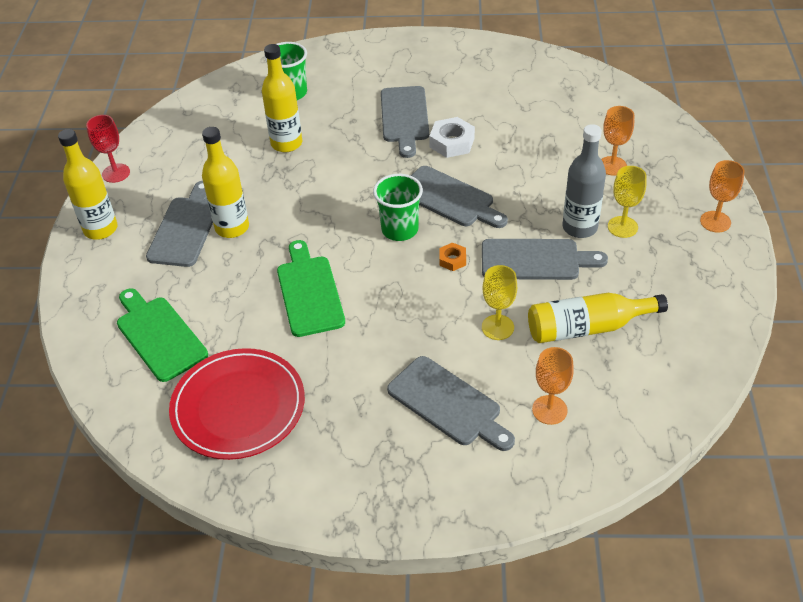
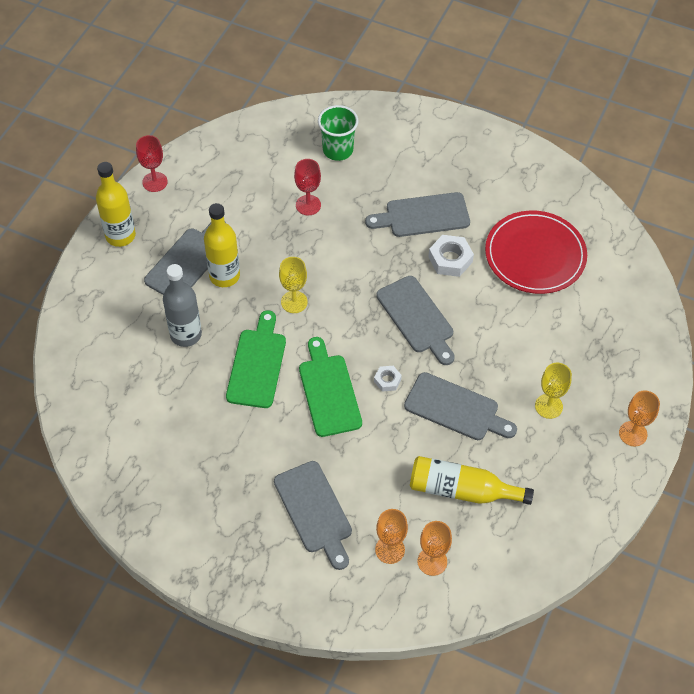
camera: 20 degrees right, 10 degrees up
(159, 335) = (125, 357): green cutting board -> green cutting board (329, 391)
(238, 407) = (156, 446): red plate -> red plate (535, 255)
(286, 143) = (308, 205): yellow bottle -> red goblet
(400, 230) = (359, 333): green cup -> none
(404, 117) = (423, 216): grey cutting board -> grey cutting board turned 60 degrees clockwise
(452, 260) = (387, 380): orange nut -> white nut
(497, 327) = (389, 459): yellow goblet -> yellow goblet (294, 302)
(579, 227) = (511, 392): grey bottle -> grey bottle (186, 334)
(612, 166) = (577, 340): orange goblet -> orange goblet (432, 561)

